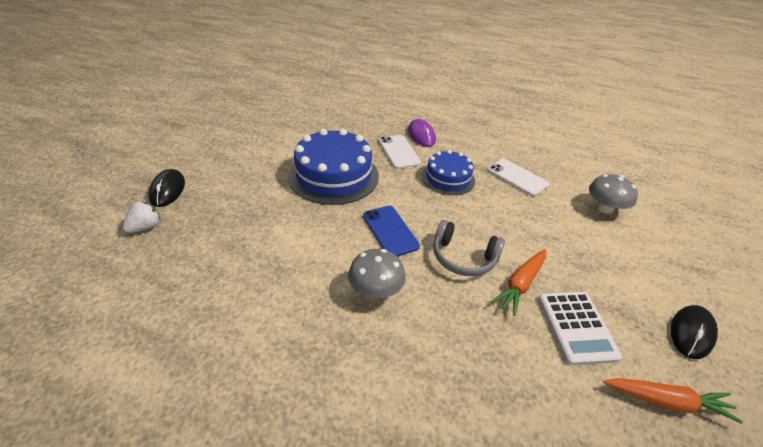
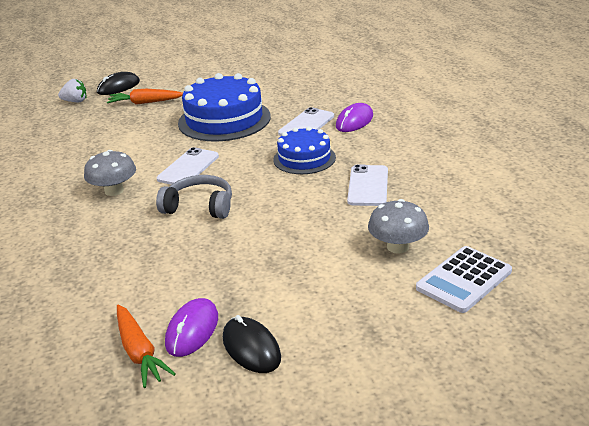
camera: 55 degrees right, 10 degrees down
(390, 231) = (188, 167): blue phone -> white phone
(463, 257) = (199, 207): grey headphones -> grey headphones turned 120 degrees clockwise
(520, 284) = (200, 242): orange carrot -> orange carrot (145, 103)
(576, 327) = (179, 284): white calculator -> white calculator (464, 280)
(650, 353) = (192, 330): none -> purple mouse
(691, 333) = (251, 348): black mouse -> black mouse turned 60 degrees clockwise

